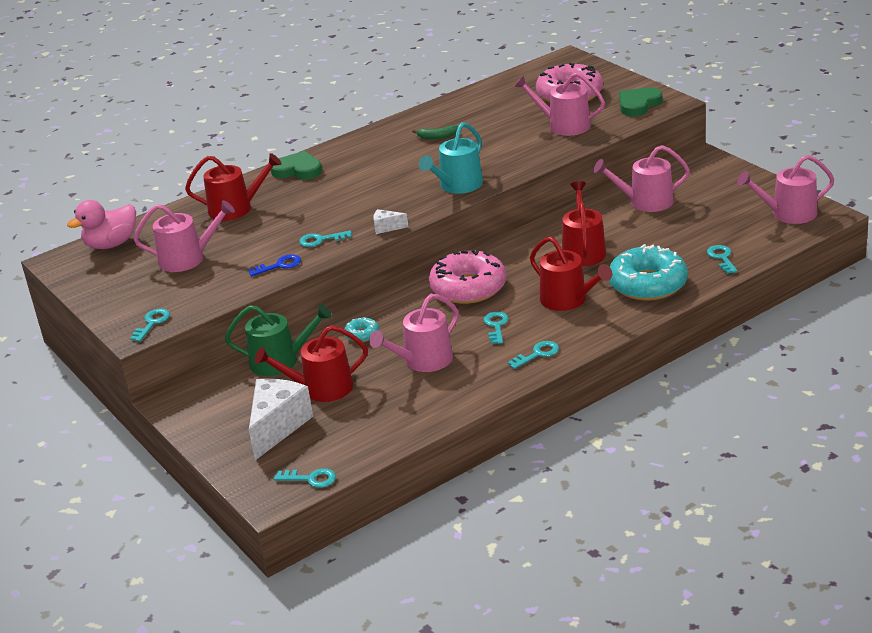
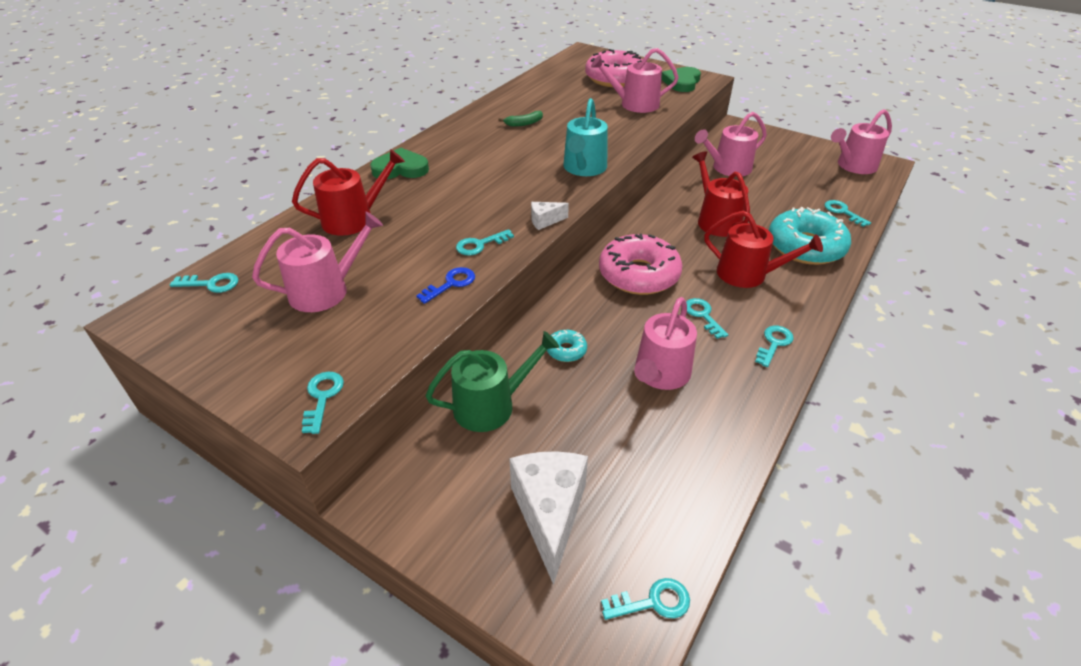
camera: 25 degrees left, 10 degrees up
(111, 244) = (211, 284): pink duck -> turquoise key
(321, 388) = (568, 438): red watering can -> none

